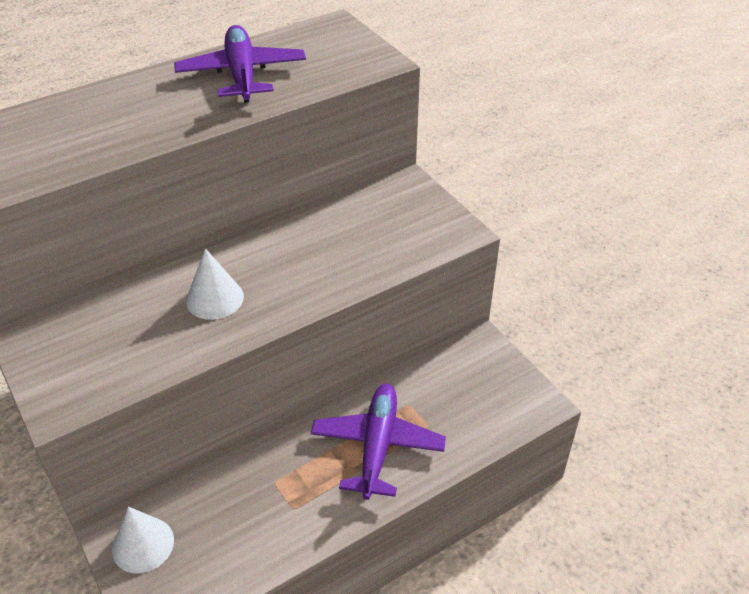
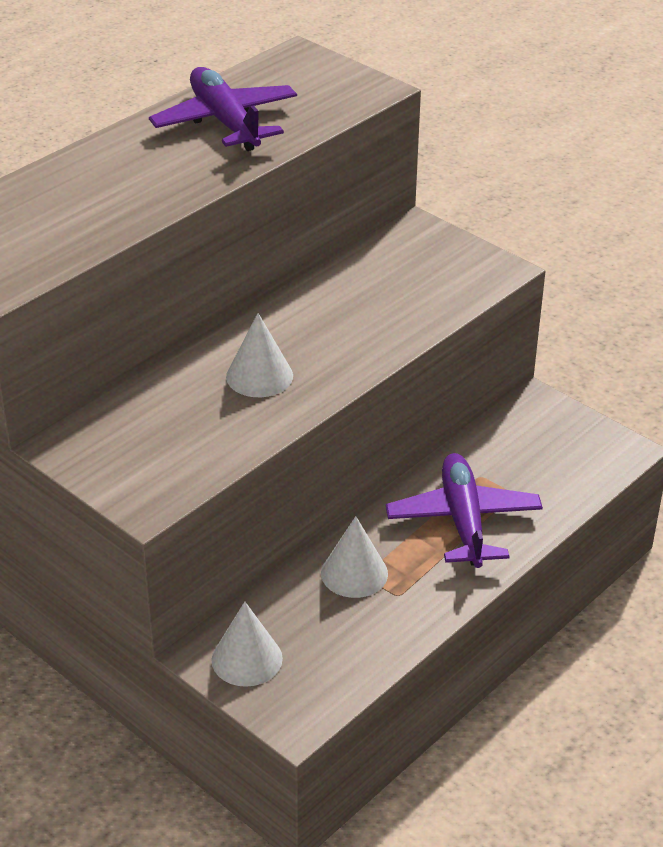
camera: 15 degrees left, 5 degrees down
(266, 478) = (354, 573): none -> white cone

